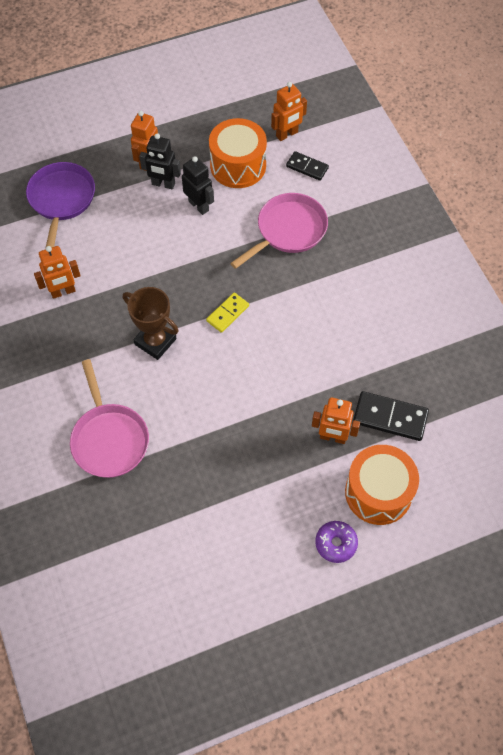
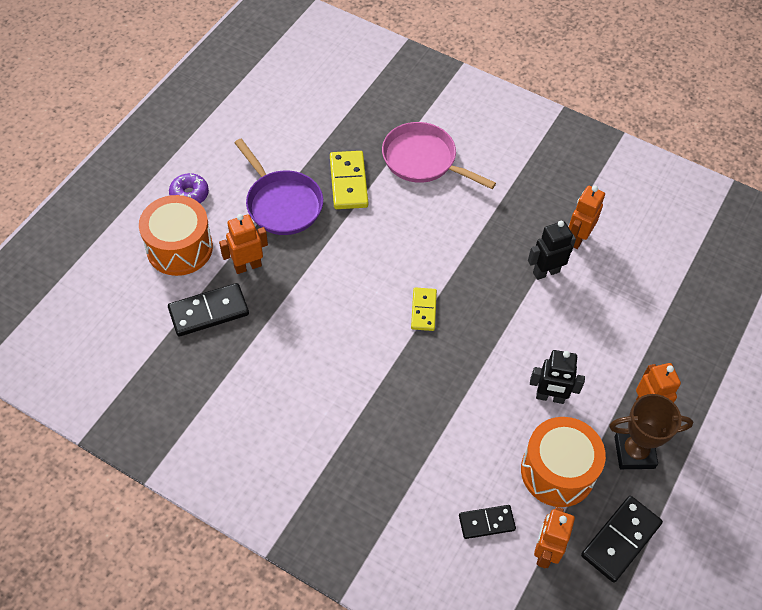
camera: 140 degrees right, 5 degrees down
(61, 200) = (675, 315): purple pan -> purple pan (282, 204)
(155, 341) = (461, 248): brown trophy -> brown trophy (634, 452)
(163, 184) = (606, 396): black robot -> black robot (546, 272)
(190, 460) = (348, 182): none -> yellow domino
(238, 114) = (620, 539): none -> black domino
(288, 230) = (441, 431): pink pan -> none

